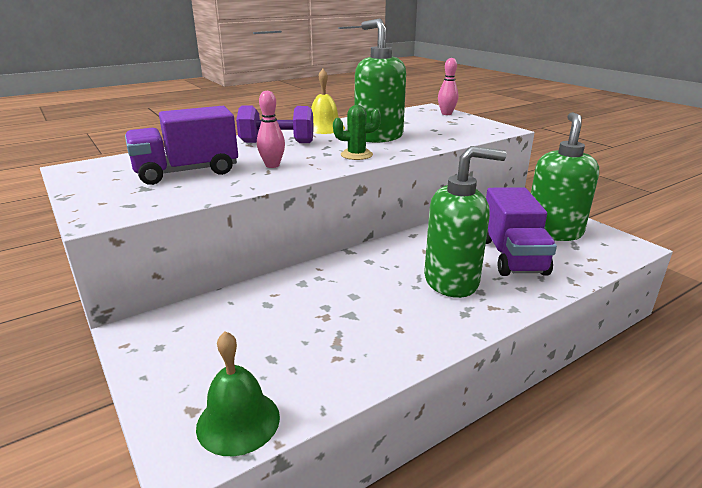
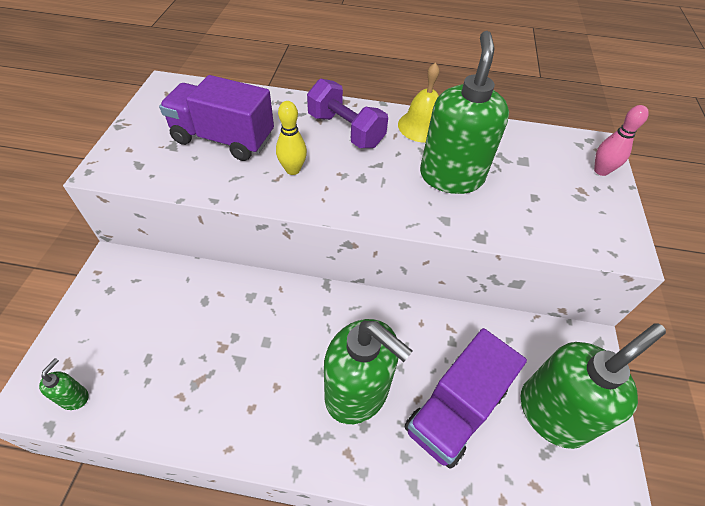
camera: 40 degrees right, 25 degrees up
(238, 421) = (74, 397): green bell -> green soap dispenser
(272, 165) = (293, 170): pink bowling pin -> yellow bowling pin
(356, 155) = (384, 198): green cactus -> none

